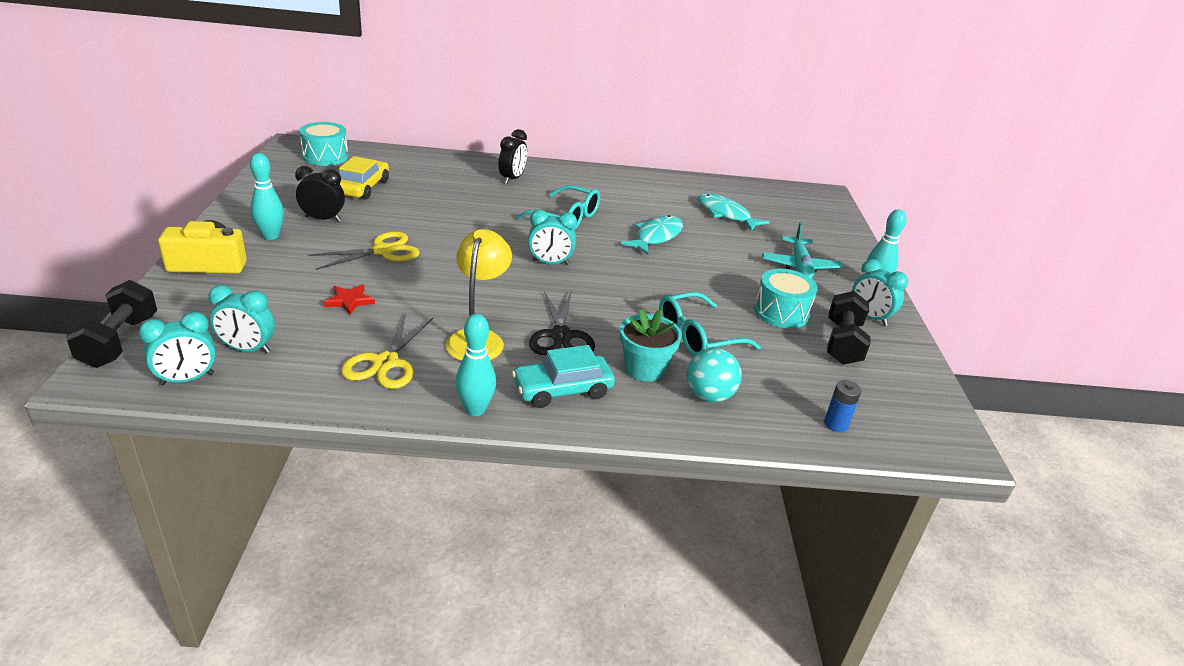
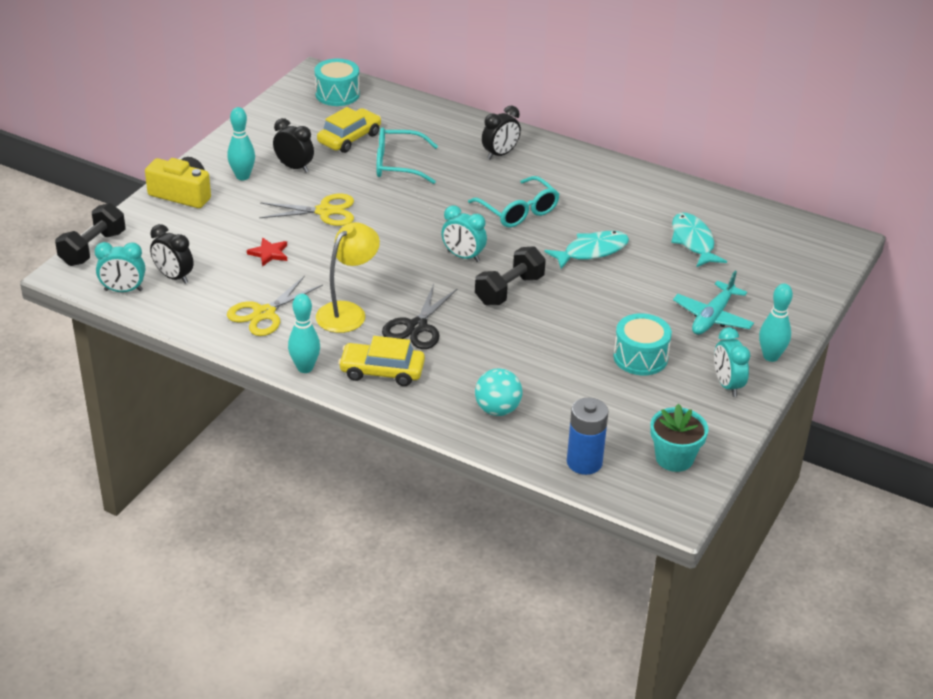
camera: 30 degrees right, 5 degrees up
(247, 349) = (174, 277): turquoise clock -> black clock
(562, 390) = (382, 371): turquoise car -> yellow car
(644, 369) = (463, 373): turquoise flower pot -> turquoise flower pot (674, 458)
(697, 336) = (536, 358): turquoise glasses -> turquoise glasses (397, 164)
(836, 424) = (584, 462): blue battery -> blue battery, size x1.68
(843, 343) = (670, 401): black dumbbell -> black dumbbell (509, 290)

